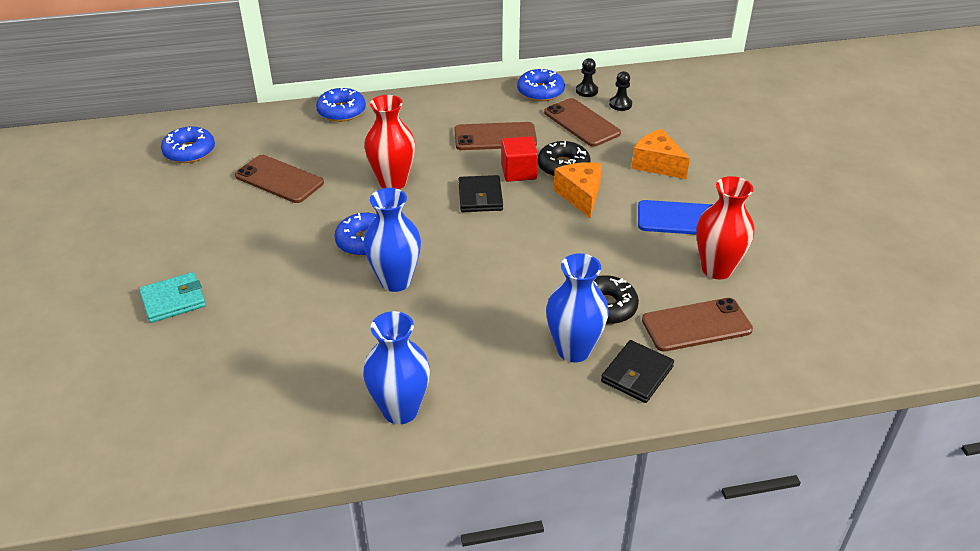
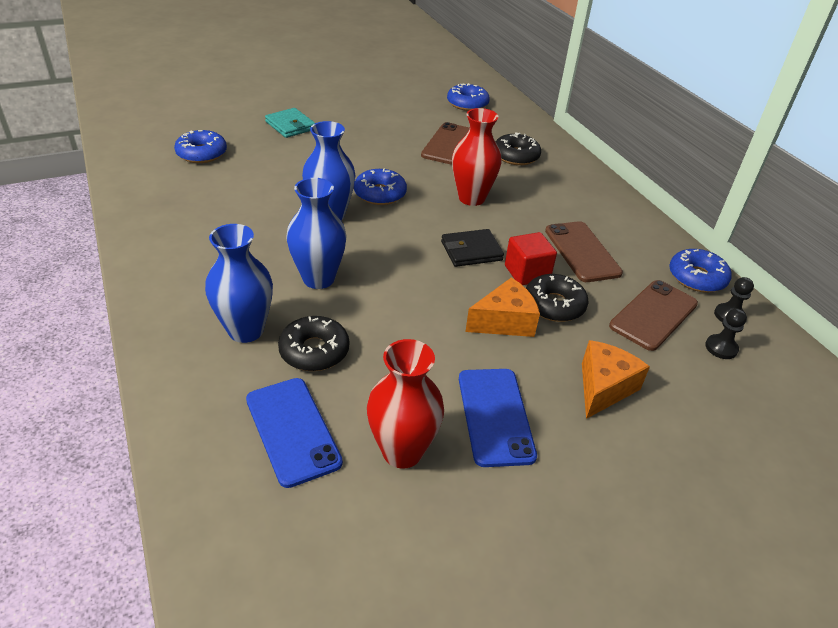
camera: 75 degrees right, 0 degrees up
(323, 140) = (516, 156): none -> black donut
(341, 111) = (567, 159): blue donut -> blue donut (202, 153)
(400, 410) = (171, 235): blue vase -> blue vase (318, 279)
(637, 374) = (210, 379): black wallet -> none
(696, 325) = (292, 430): brown phone -> blue phone

